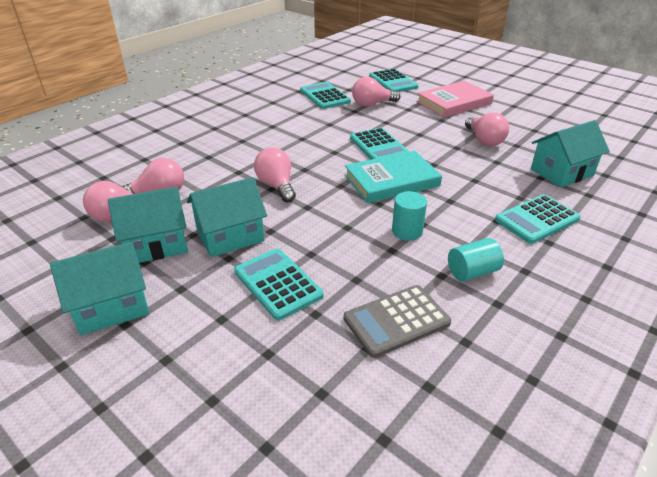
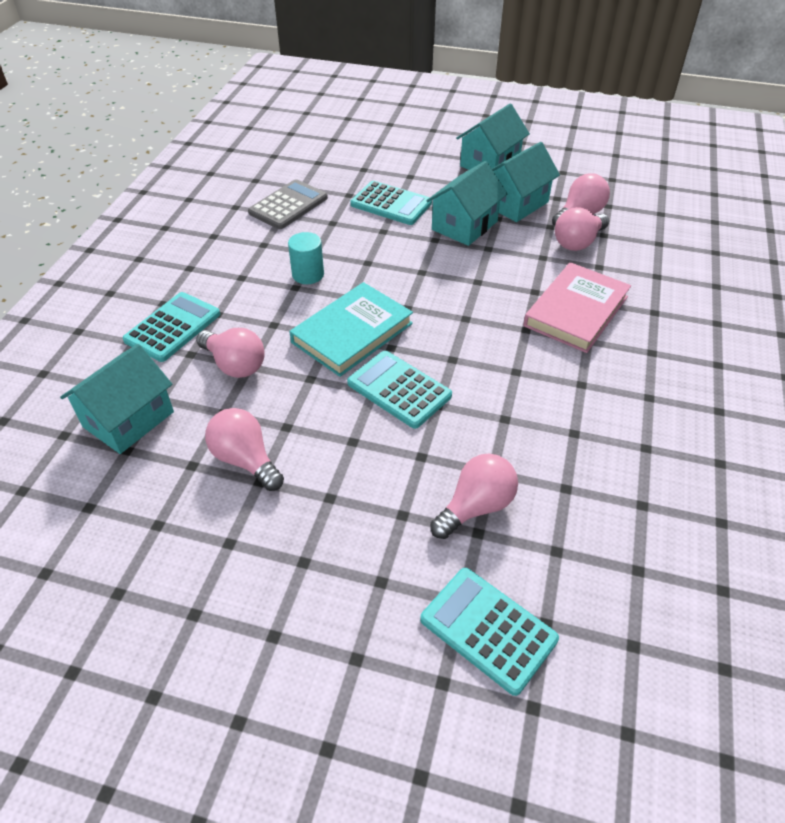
camera: 155 degrees right, 10 degrees up
(277, 186) = (475, 286): pink light bulb -> pink light bulb (235, 365)
(324, 96) = (579, 503): turquoise calculator -> none
(454, 102) = (323, 577): pink book -> pink book (576, 311)
(472, 272) = (237, 254): turquoise cylinder -> none

